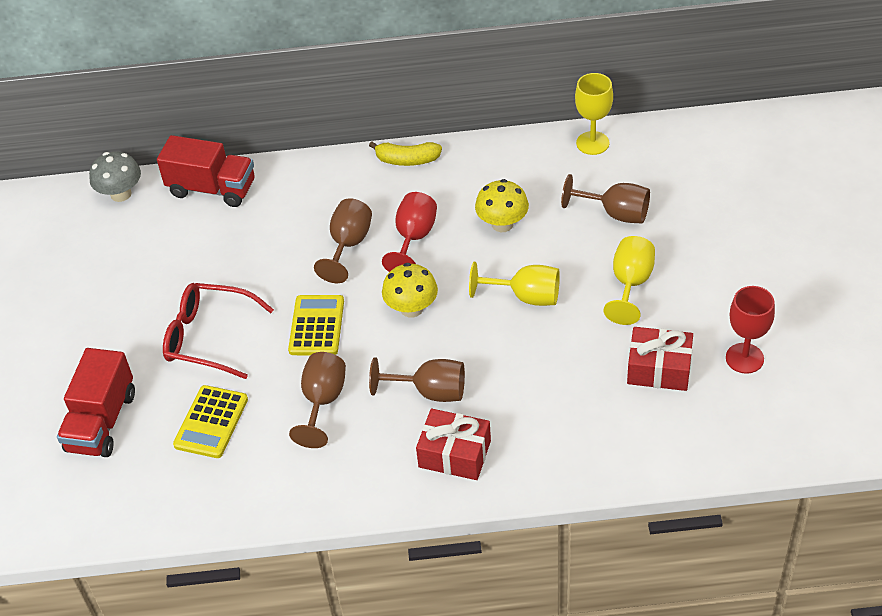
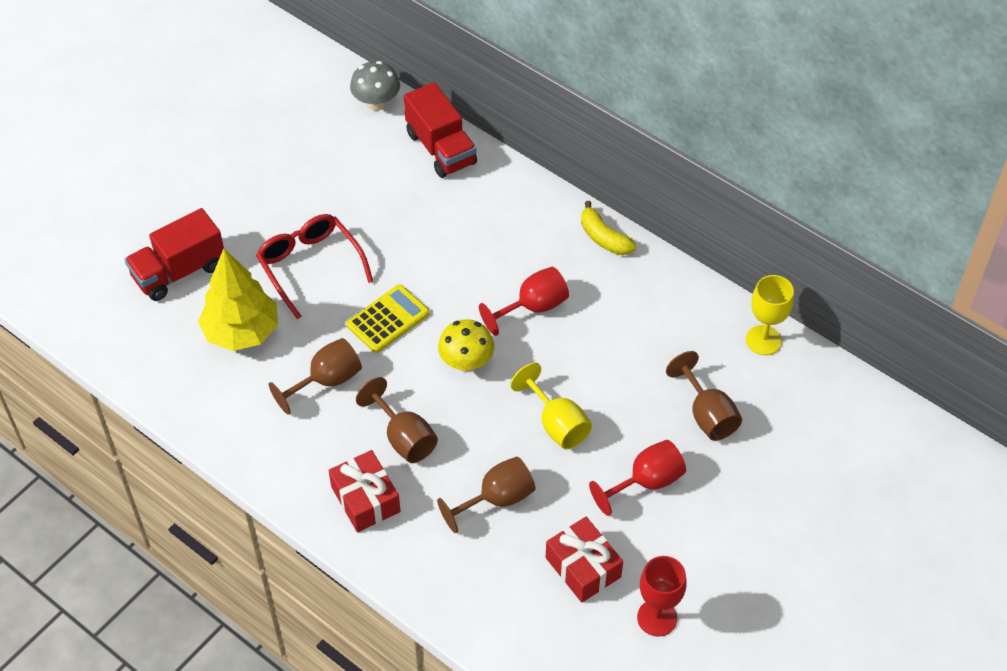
camera: 40 degrees right, 5 degrees up
(211, 422) = (242, 332): yellow calculator -> yellow tree
(348, 245) = (481, 274): brown goblet -> brown goblet (496, 499)
(502, 224) = (611, 350): yellow mushroom -> none
(630, 284) = (646, 482): yellow goblet -> red goblet

